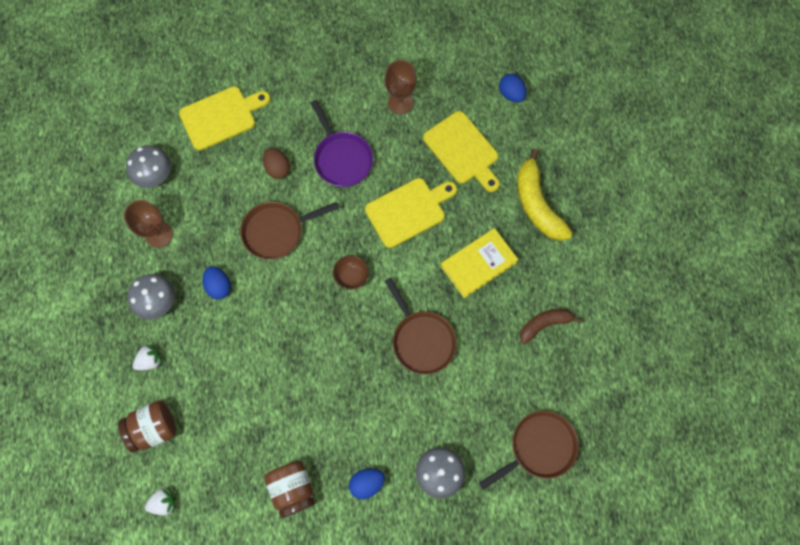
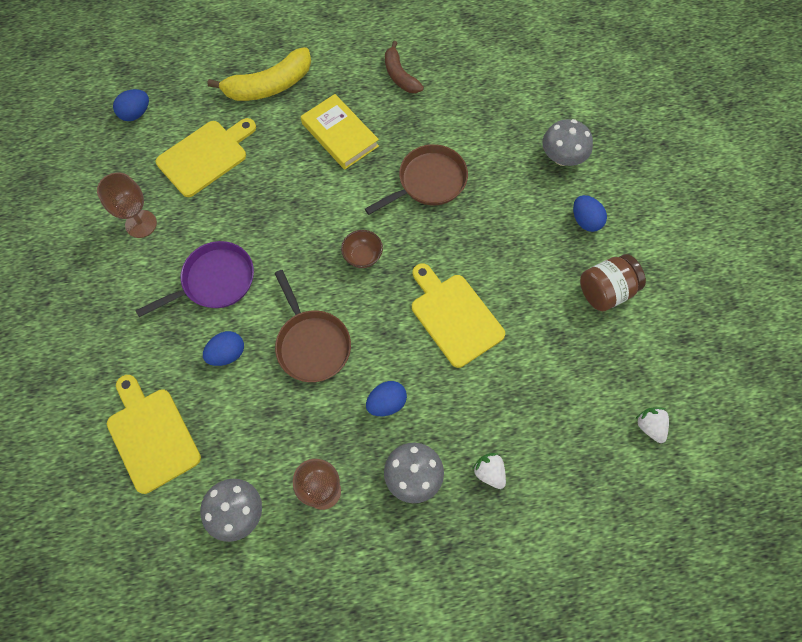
camera: 95 degrees left, 5 degrees down
(154, 428) = (569, 453): brown jar -> none
(278, 168) = (227, 354): brown egg -> blue egg
(408, 211) = (280, 205): yellow cutting board -> yellow cutting board (454, 316)
(538, 447) = (522, 77): brown pan -> none

